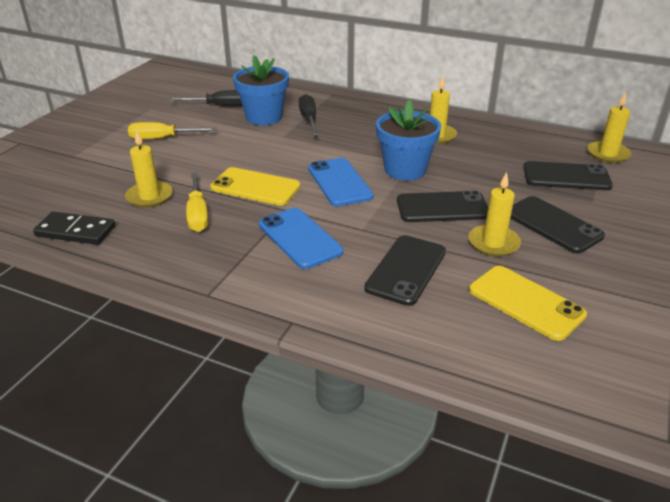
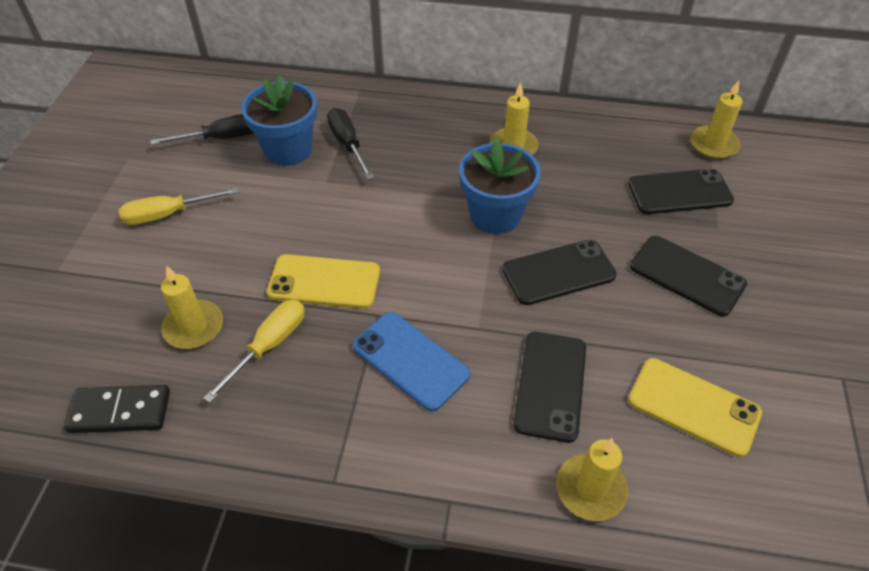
camera: 15 degrees left, 15 degrees up
(198, 214) = (269, 346): yellow screwdriver -> yellow screwdriver turned 120 degrees counterclockwise
(339, 182) = (425, 253): blue phone -> none
(493, 243) = (632, 319): yellow candle -> yellow candle (590, 489)

